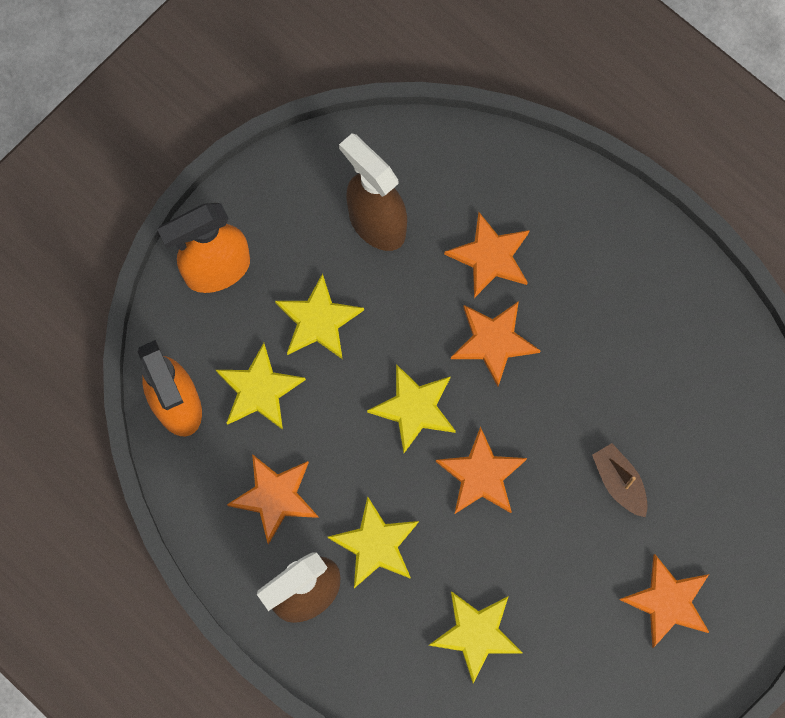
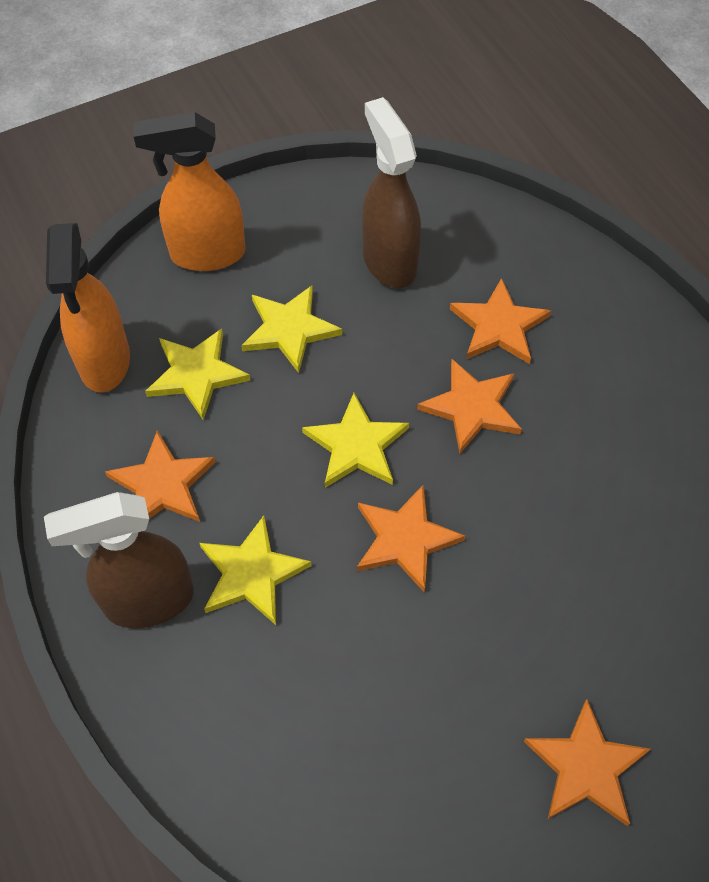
camera: 20 degrees right, 15 degrees down
(476, 634) = (328, 718): yellow star -> none
(619, 482) = (568, 602): brown boat -> none

